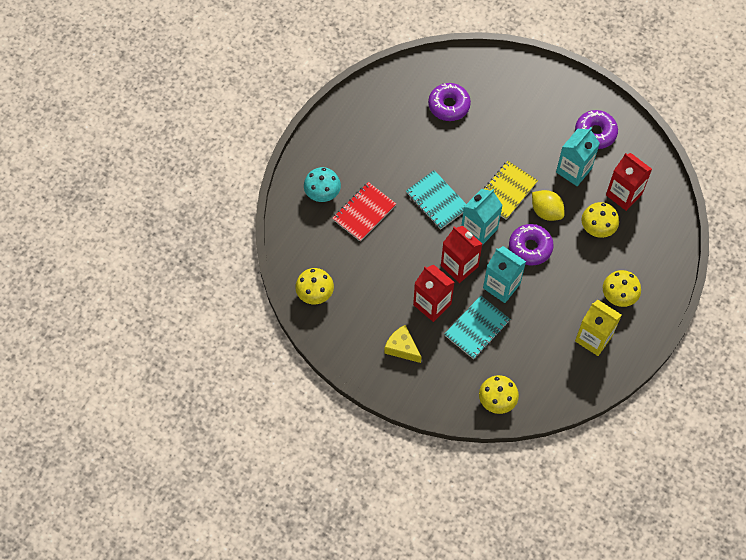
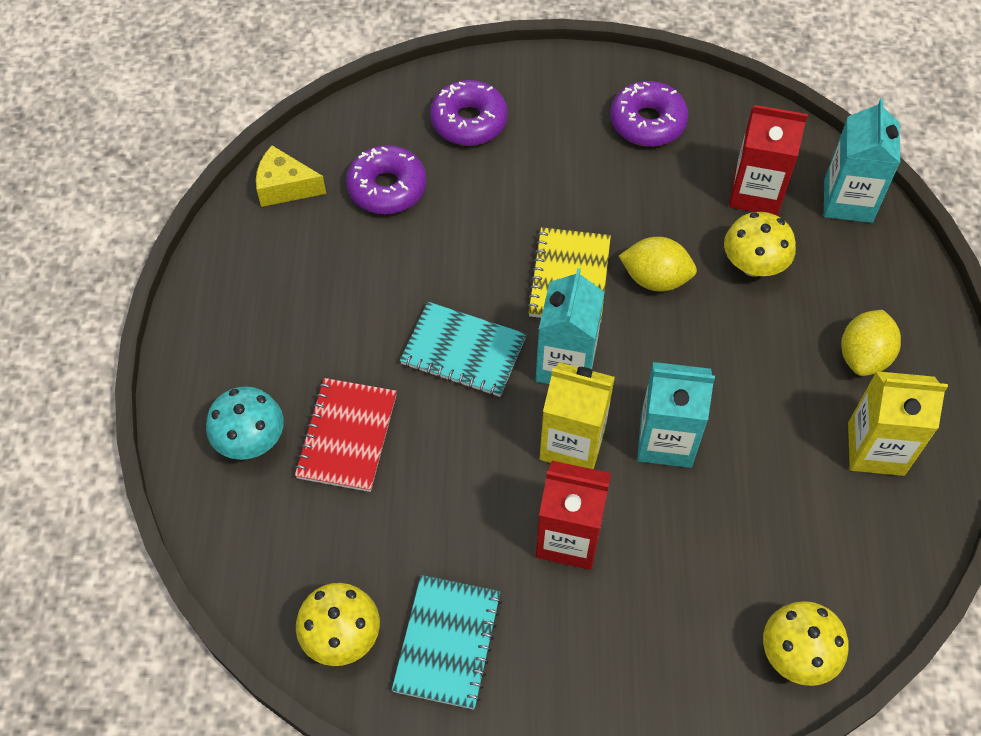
camera: 30 degrees left, 5 degrees down
(402, 348) = (566, 651): yellow cheese -> yellow cheese (285, 187)
(459, 266) = (572, 443): red carton -> yellow carton
(477, 328) = (674, 538): turquoise notebook -> turquoise notebook (447, 642)
(530, 247) = (669, 350): purple donut -> purple donut (469, 121)
(573, 170) = (654, 193): turquoise carton -> turquoise carton (848, 200)
(618, 296) = (863, 356): yellow mushroom -> yellow lemon

